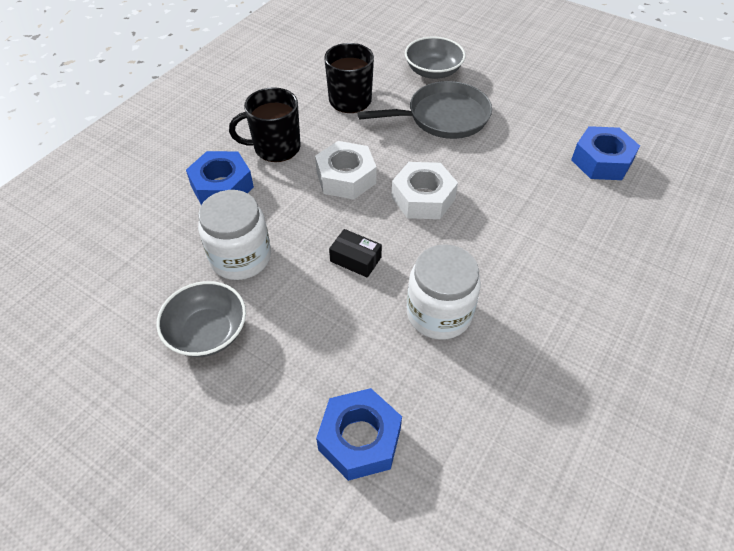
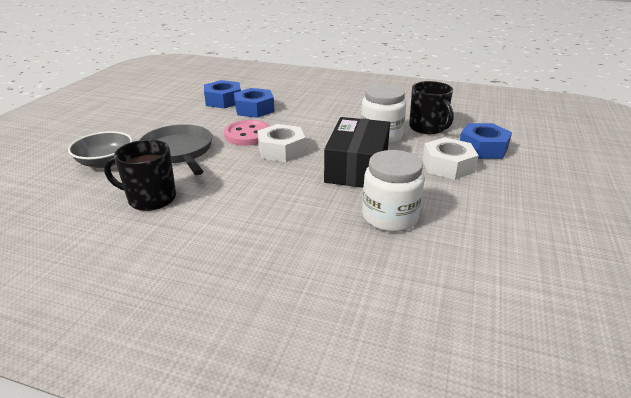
camera: 105 degrees left, 20 degrees down
(207, 332) = (470, 215): grey bowl -> none
(222, 186) = (309, 250): blue nut -> blue nut (254, 109)
(275, 148) = (238, 229): black mug -> black mug (427, 128)
(346, 177) = (270, 184): white nut -> white nut (448, 166)
(355, 259) = (357, 167): black box -> black box, size x2.27
(475, 174) = (248, 135): none -> pink button

